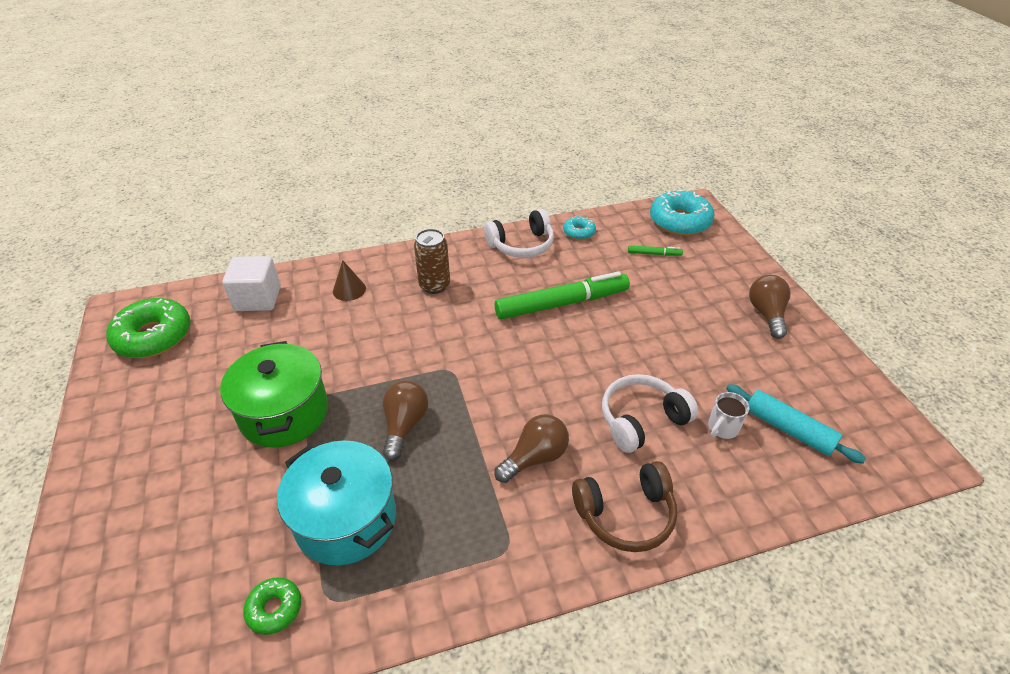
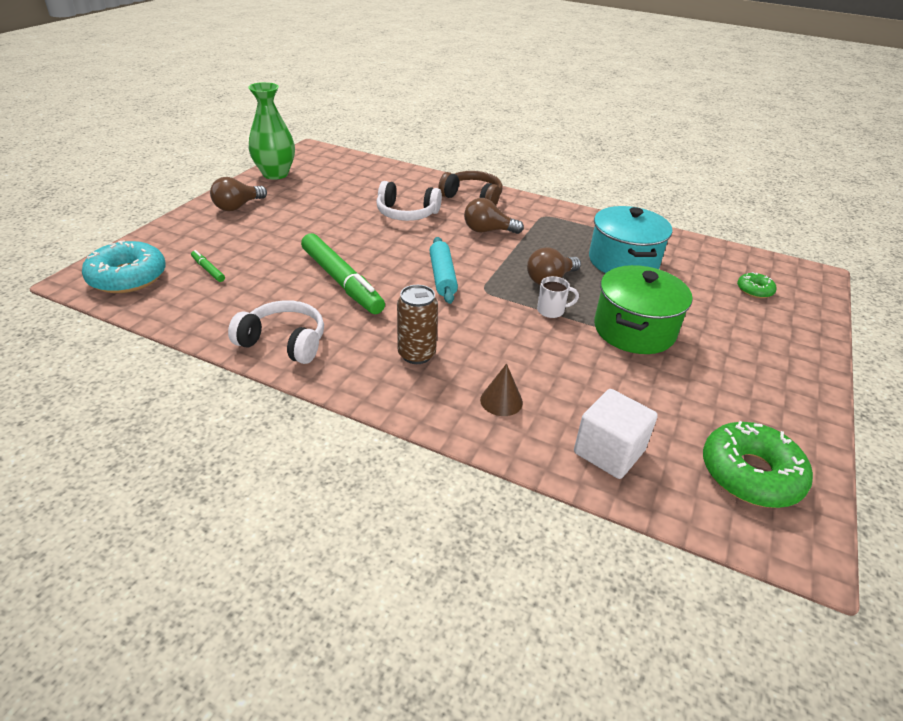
camera: 140 degrees left, 5 degrees down
(274, 609) = (683, 252): green donut -> green donut (754, 290)
(562, 303) = (342, 281): green marker -> green marker turned 150 degrees counterclockwise
(579, 232) = (216, 321): turquoise donut -> none
(722, 428) = (373, 192): white mug -> white mug (551, 311)
(788, 429) = (345, 178): turquoise rolling pin -> turquoise rolling pin (442, 276)
(843, 378) = (275, 174): none -> green vase

